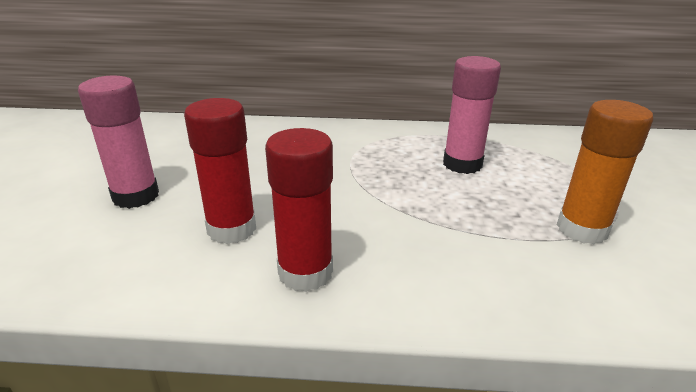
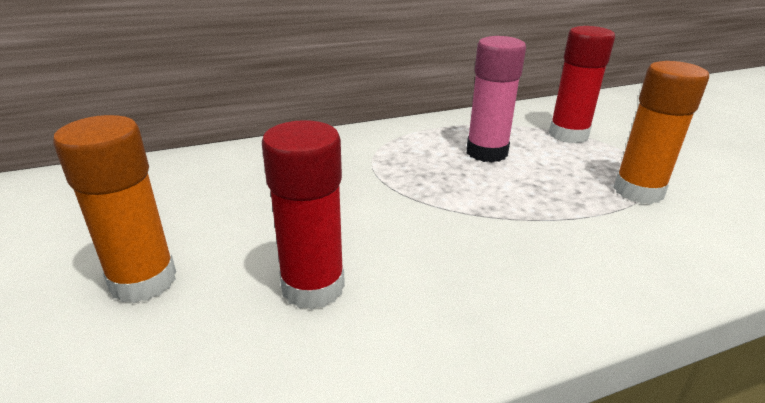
camera: 25 degrees left, 0 degrees up
(136, 196) = (143, 281): pink glue stick -> orange glue stick
(305, 272) = (443, 312): red glue stick -> red glue stick (568, 135)

